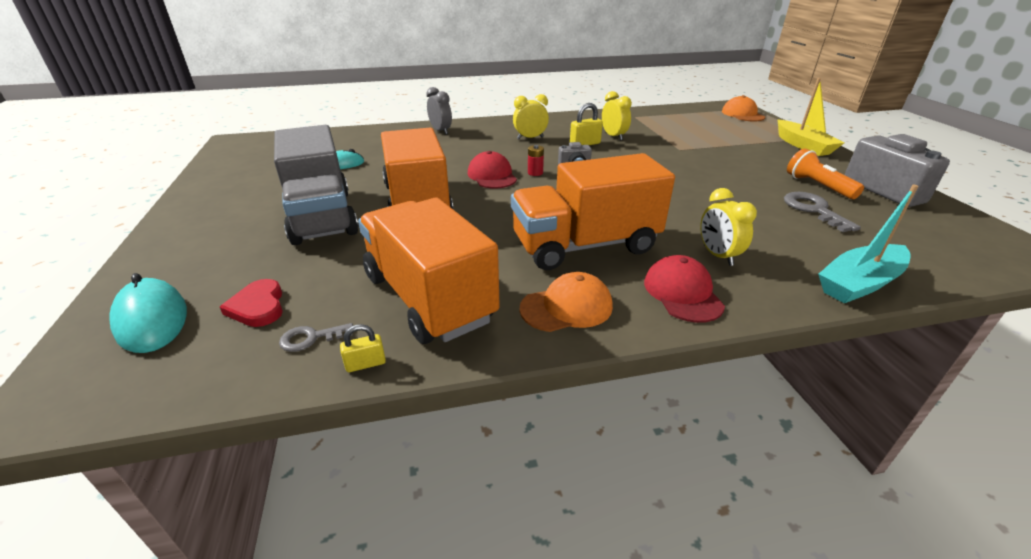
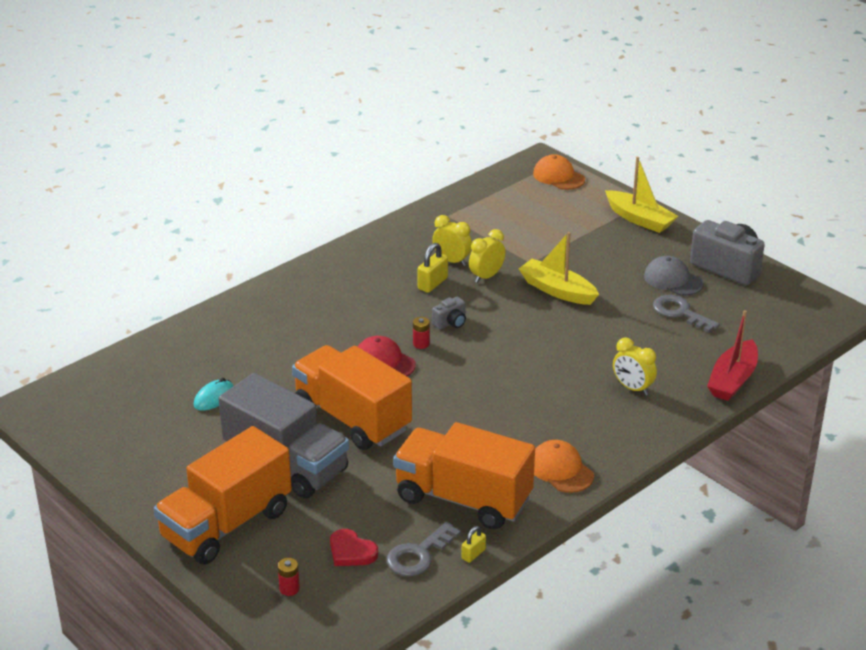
camera: 30 degrees left, 0 degrees up
(152, 319) = (289, 589): turquoise mouse -> red battery
(311, 338) = (418, 555): grey key -> grey key, size x1.67
(441, 131) = (255, 310): grey clock -> none
(530, 138) = (367, 291): yellow clock -> yellow clock (486, 276)
(566, 307) = (561, 470): orange cap -> orange cap turned 75 degrees counterclockwise
(585, 245) = (533, 413): orange truck -> orange truck (226, 524)
(682, 293) = (627, 430): red cap -> none
(690, 169) = (557, 290): none -> yellow boat
(817, 186) = (673, 280): orange flashlight -> grey cap
(859, 283) = (732, 380): turquoise boat -> red boat

